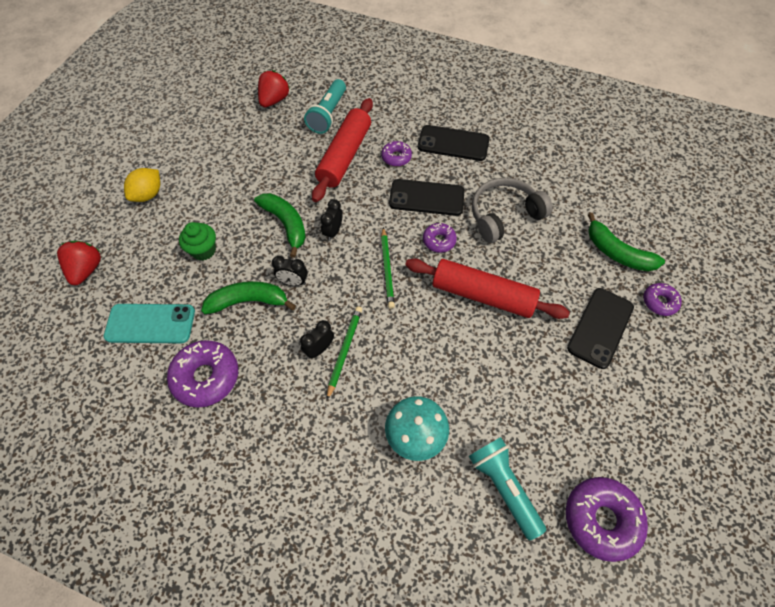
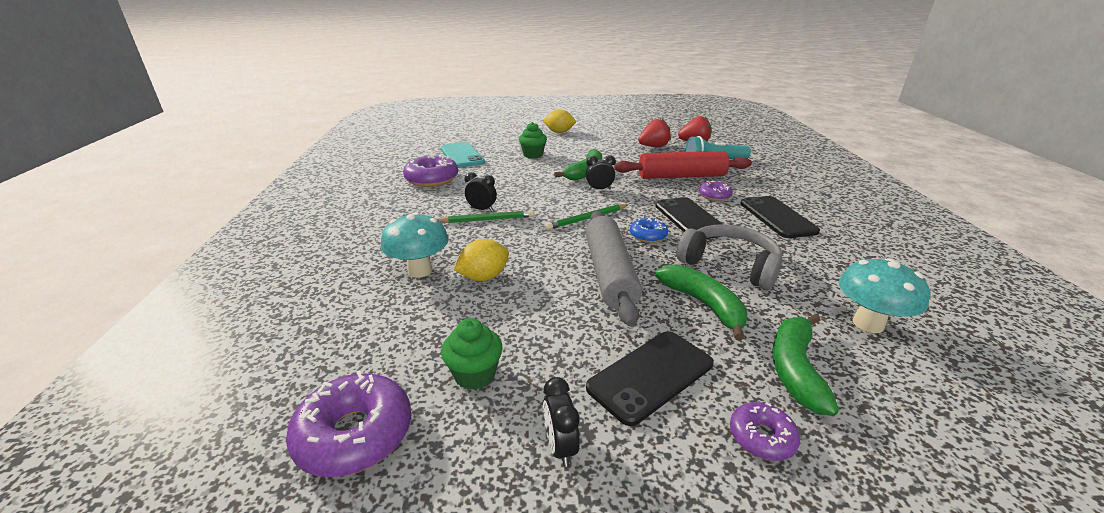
camera: 65 degrees right, 30 degrees down
(87, 270) = (487, 133): red strawberry -> red strawberry (653, 146)
(249, 301) = (504, 177): green banana -> green banana (704, 305)
(293, 282) = (535, 186): black clock -> black clock (560, 447)
(439, 241) = (648, 235): purple donut -> blue donut
(449, 387) = (484, 277): none -> yellow lemon
(482, 295) = (609, 274): red rolling pin -> grey rolling pin
(503, 487) = (381, 337): turquoise flashlight -> none
(568, 430) = (474, 375): none -> green cupcake
(592, 190) = (868, 324): none -> turquoise mushroom
(600, 327) = (651, 376): black phone -> black phone turned 45 degrees counterclockwise

